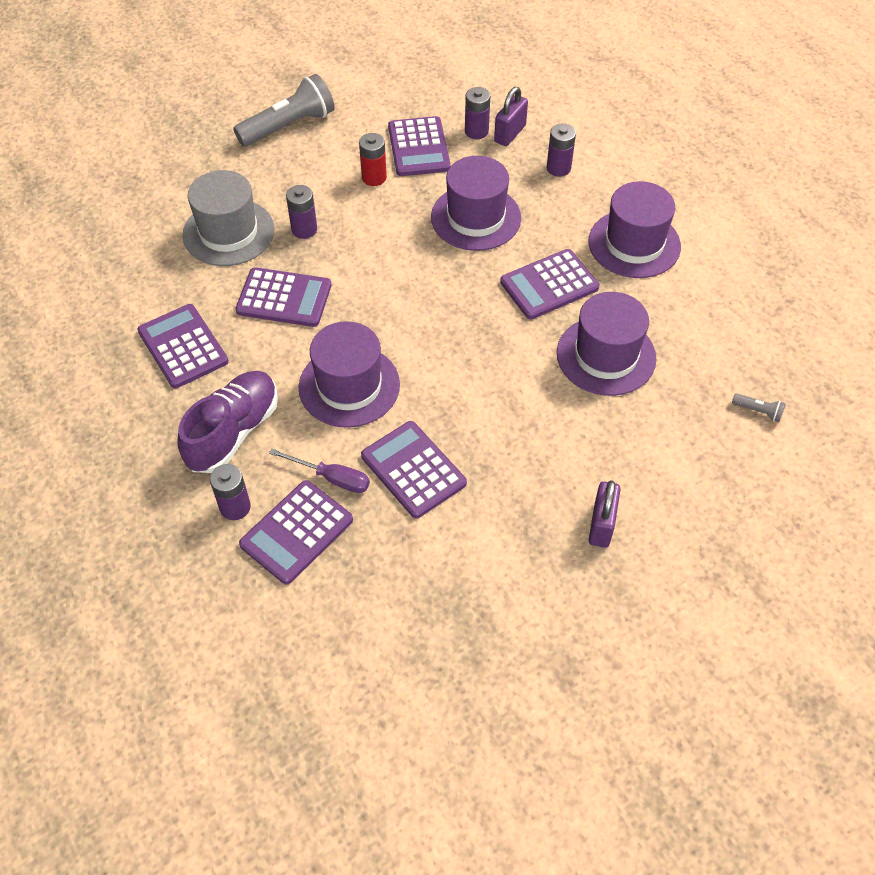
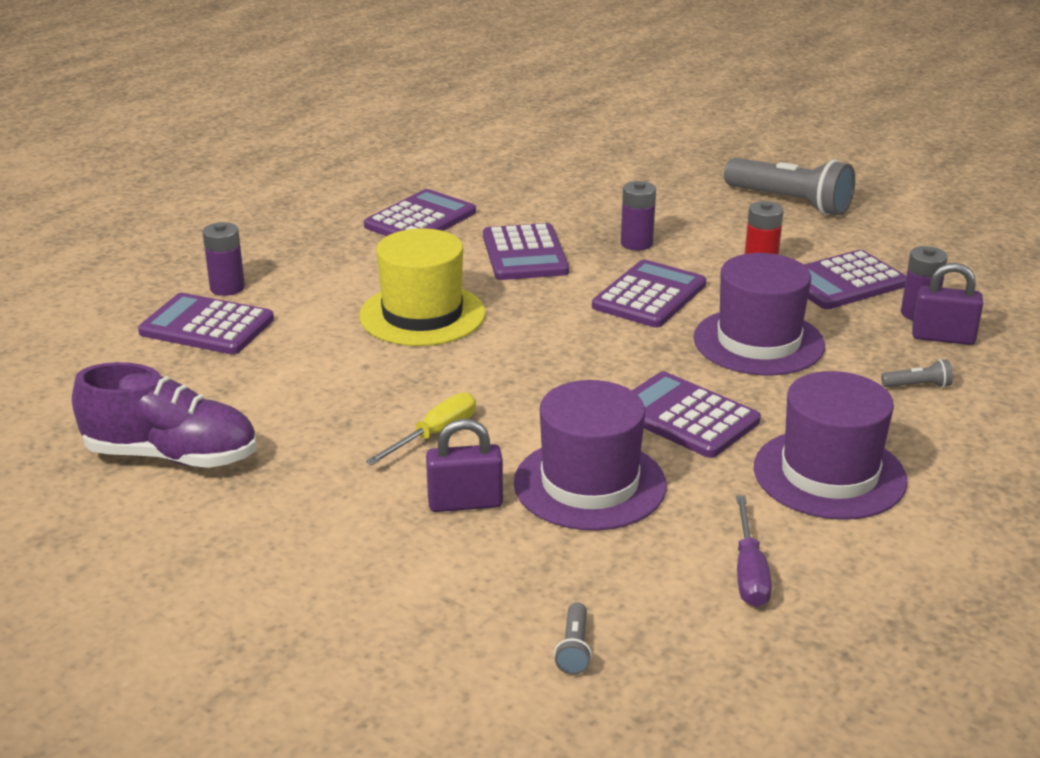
camera: 70 degrees right, 25 degrees down
(228, 232) = (595, 207): grey hat -> none
(233, 432) = (323, 267): purple shoe -> purple shoe (172, 456)
(331, 478) = (287, 330): purple screwdriver -> purple screwdriver (749, 571)
(349, 386) = (422, 315): purple hat -> yellow hat
(413, 470) = (320, 376): purple calculator -> purple calculator (649, 296)
(520, 420) = (435, 435): none -> yellow screwdriver
(558, 168) = (918, 386): purple battery -> grey flashlight
(601, 525) = (291, 528): purple padlock -> purple padlock (465, 503)

